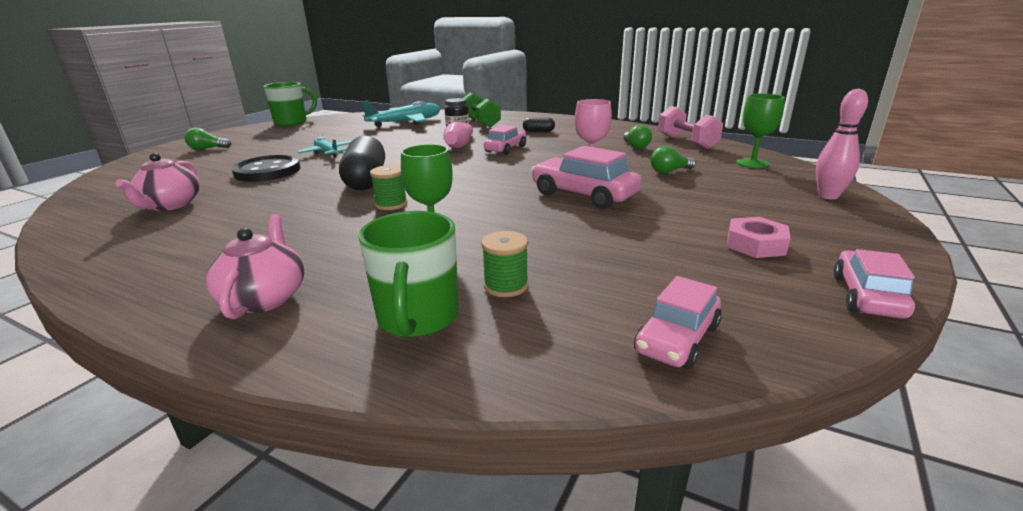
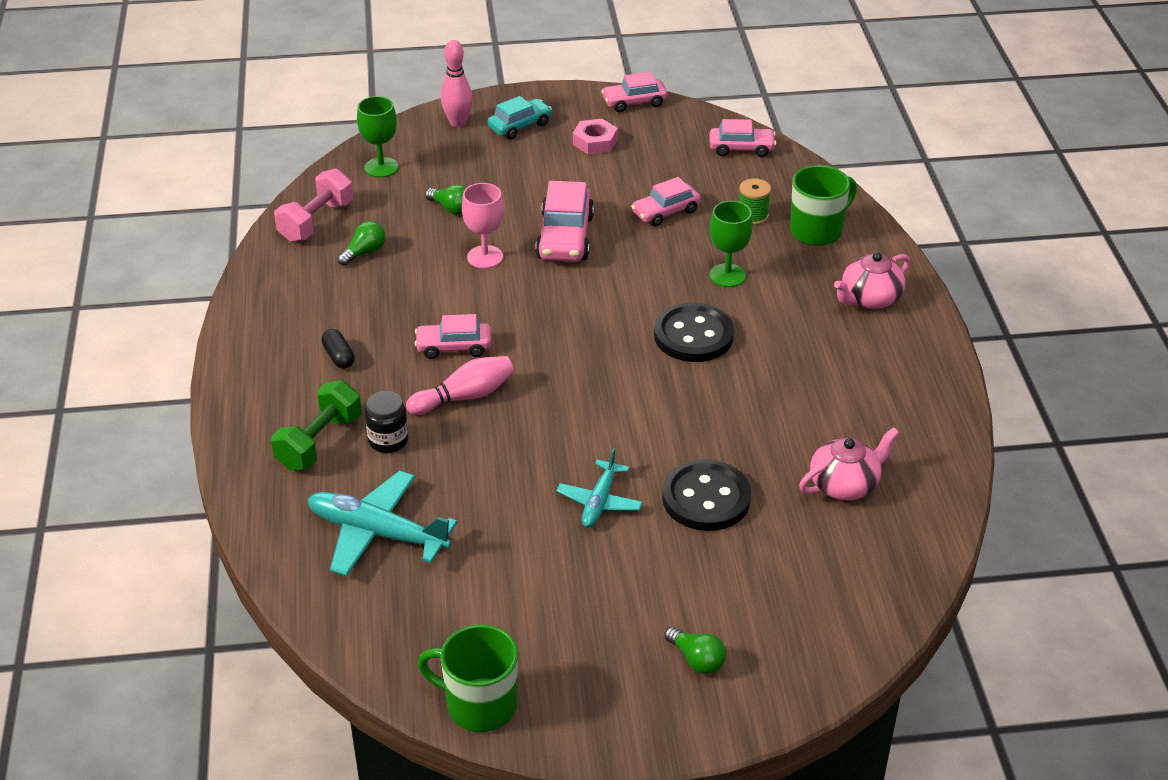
camera: 125 degrees left, 15 degrees up
(366, 180) = (655, 394): black capsule -> none
(391, 204) = (693, 335): green spool -> black button
(573, 241) = (665, 212): none -> pink car
(812, 218) = (519, 126): none -> turquoise car

